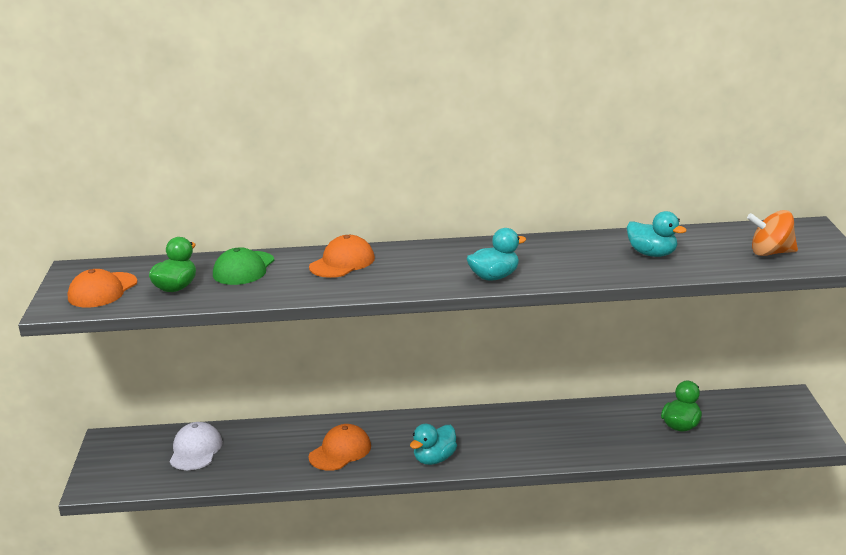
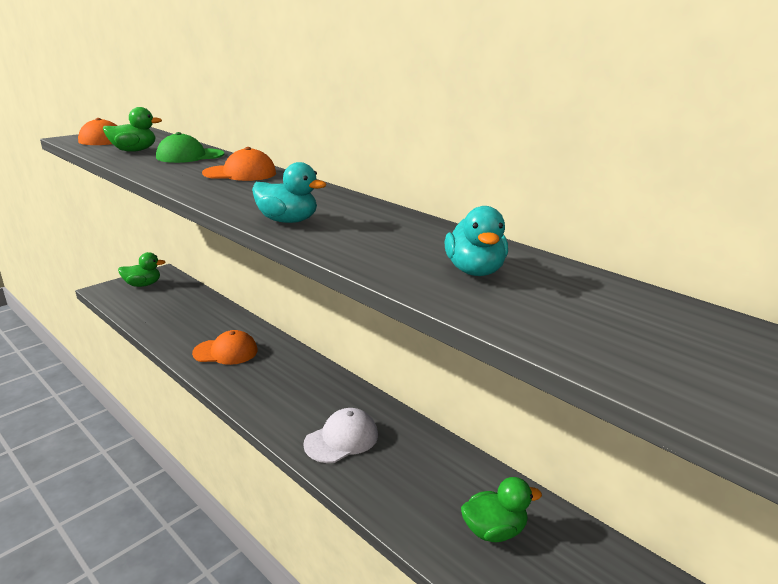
camera: 45 degrees right, 0 degrees up
(120, 459) = (143, 285): none -> green duck
(196, 450) = (175, 302): white cap -> white cap (342, 439)
(434, 459) = (257, 398): turquoise duck -> none
(771, 253) = (636, 343): orange spinning top -> none

